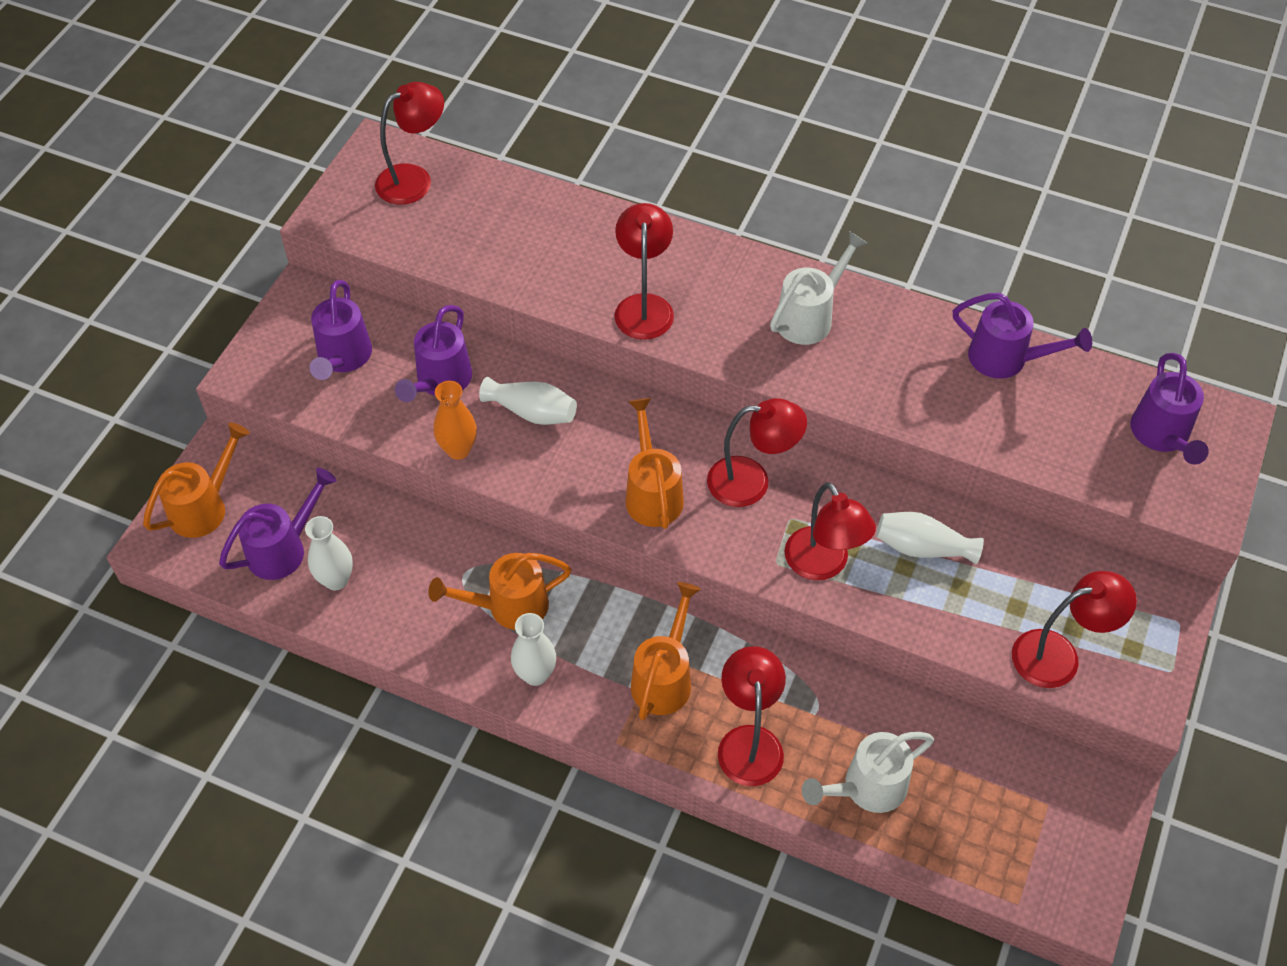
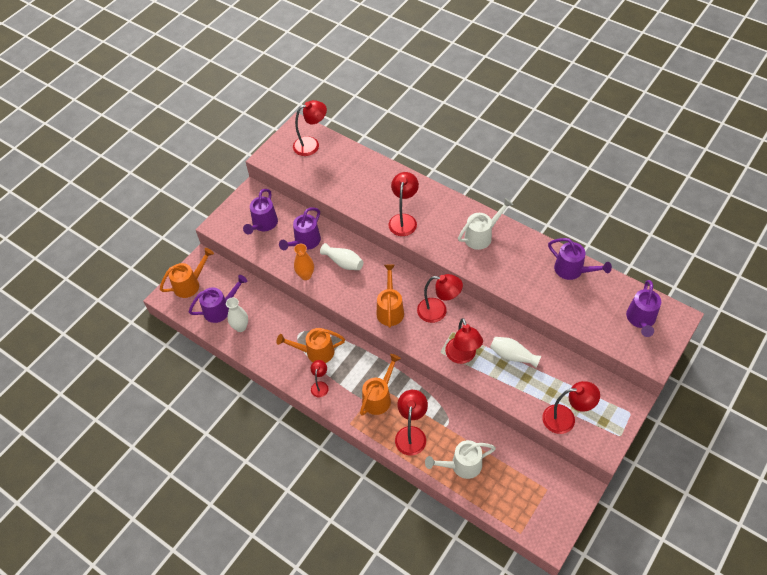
camera: 15 degrees right, 0 degrees up
(535, 674) = (320, 385): white vase -> red lamp

